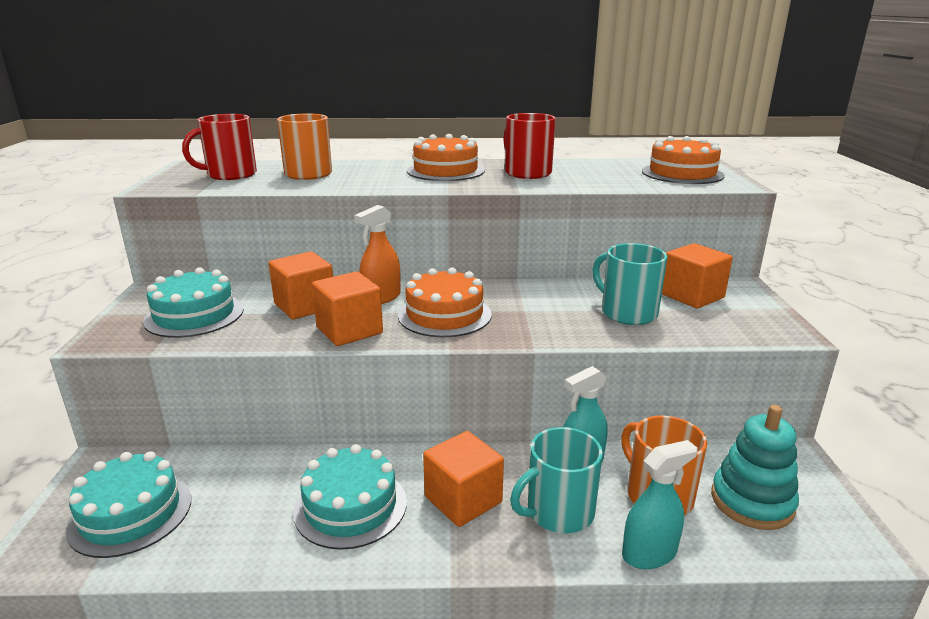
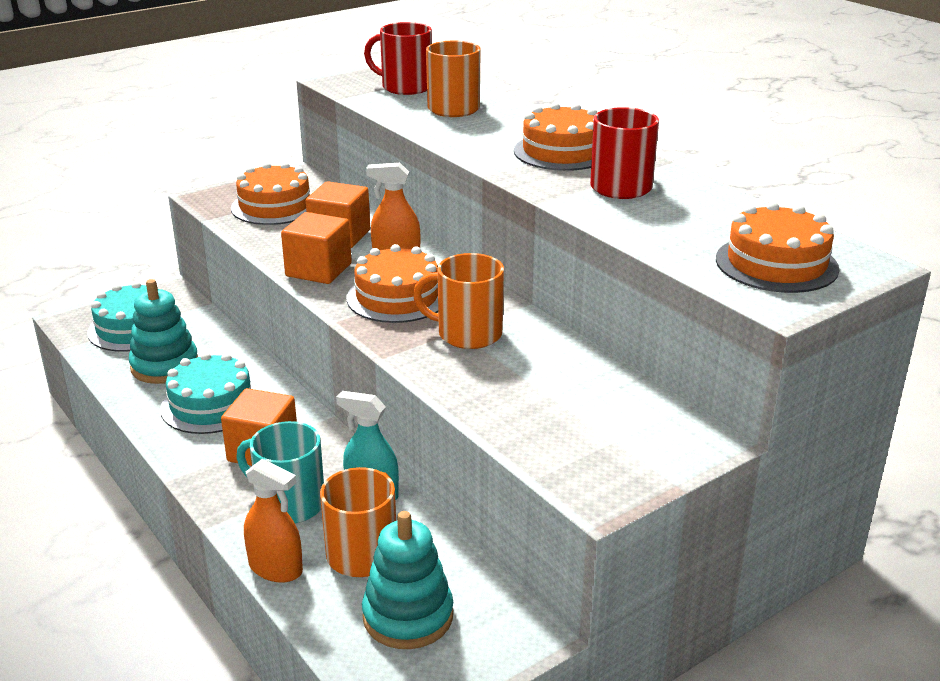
camera: 55 degrees right, 5 degrees up
(194, 315) = (274, 206): turquoise cake -> orange cake
(239, 514) = (165, 366): none -> turquoise stacking toy
(534, 308) = (468, 334): none -> orange mug
(627, 313) = (522, 385): turquoise mug -> none
(649, 553) = (276, 568): turquoise spray bottle -> orange spray bottle
(692, 296) = (625, 414): orange cube -> none

